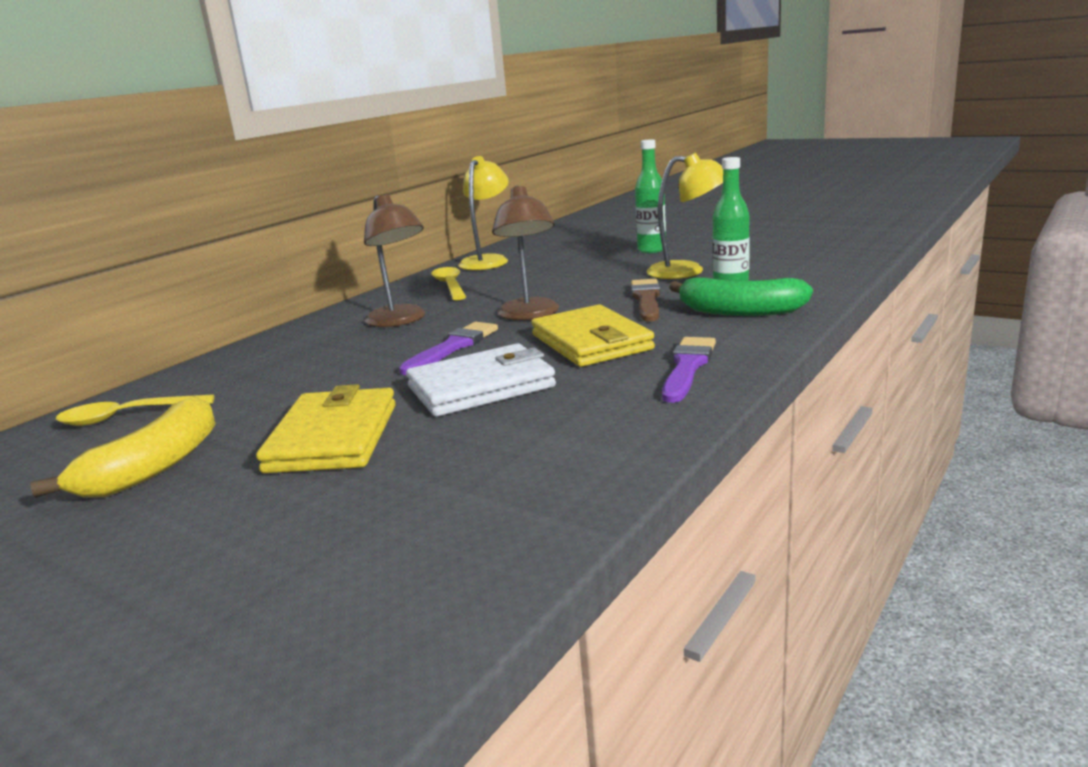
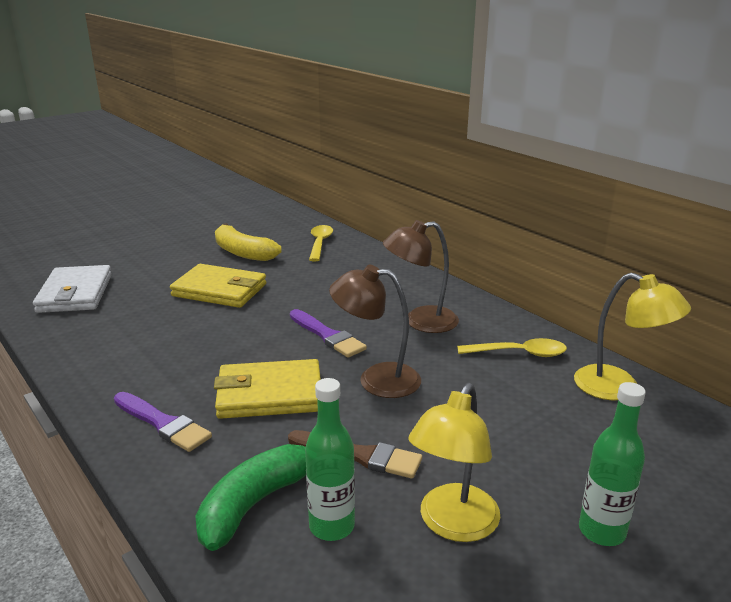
camera: 105 degrees right, 5 degrees up
(481, 387) = (235, 337): white wallet -> white wallet (75, 293)

